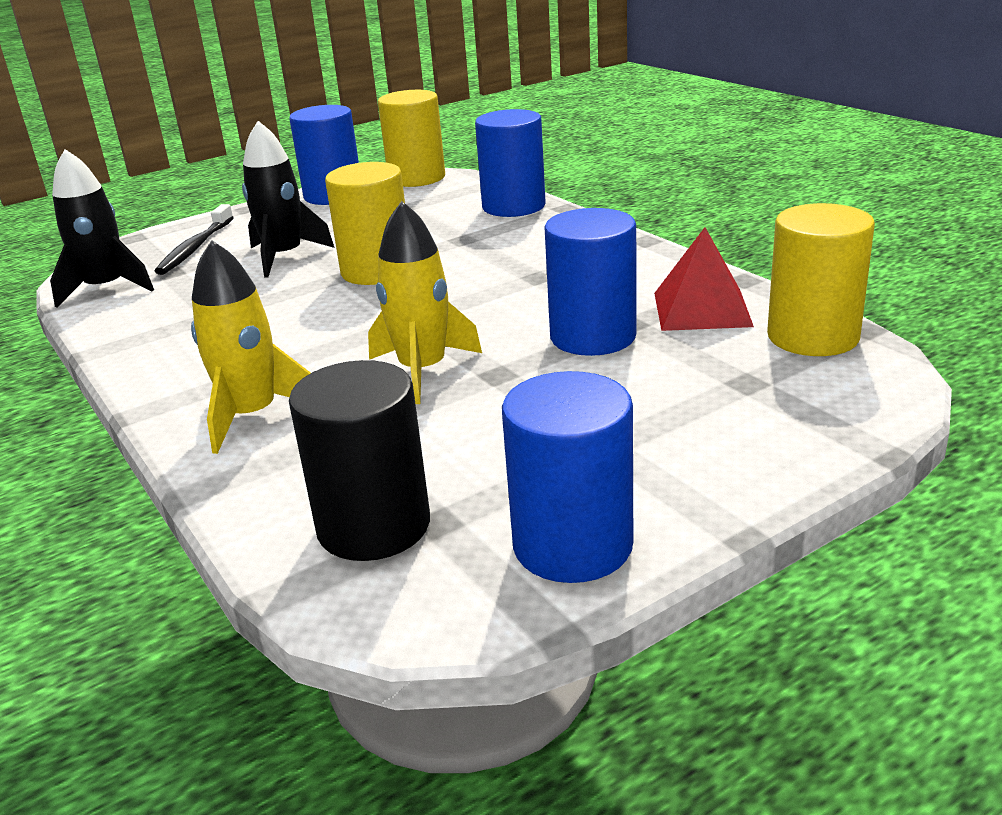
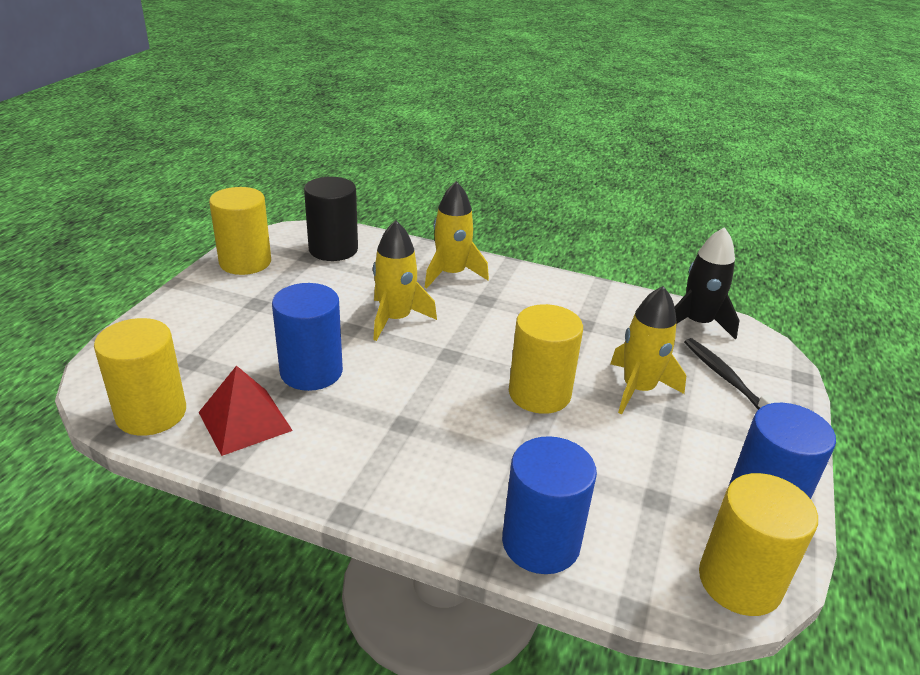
camera: 140 degrees right, 5 degrees up
(284, 256) = (638, 389): black rocket -> yellow rocket
(572, 545) = (245, 262): blue cylinder -> yellow cylinder

